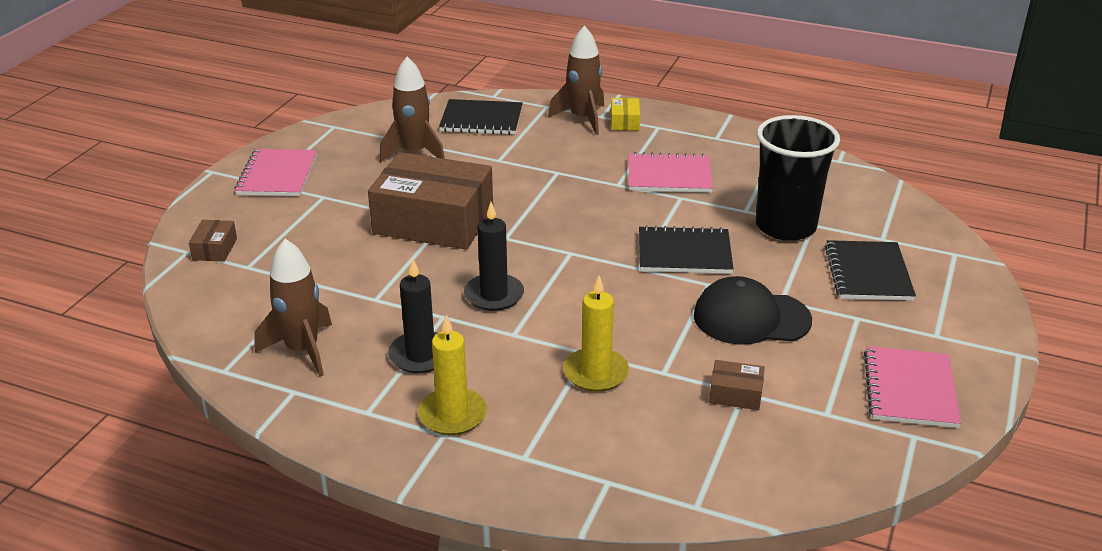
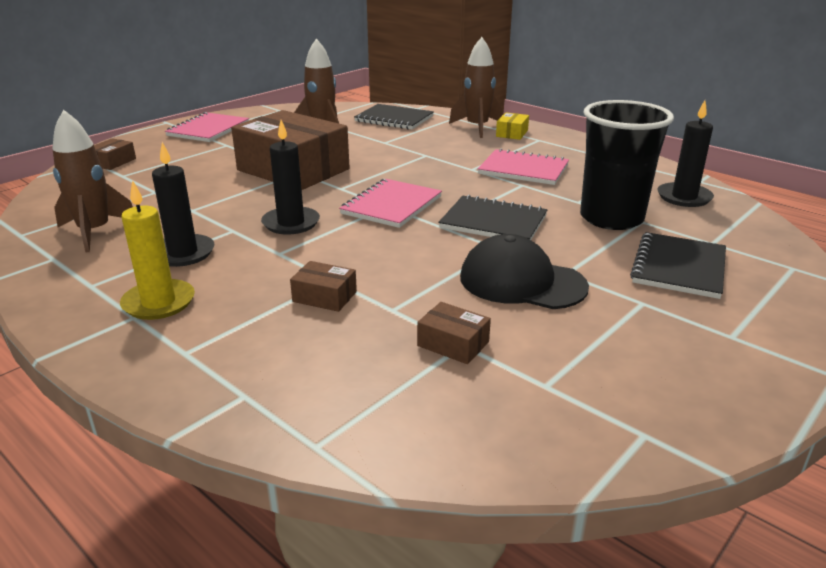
camera: 20 degrees right, 5 degrees down
(596, 373) = (324, 297): yellow candle -> brown box
(835, 186) = (684, 197): none -> black candle
(910, 389) = (668, 383): pink notebook -> pink notebook (392, 205)

